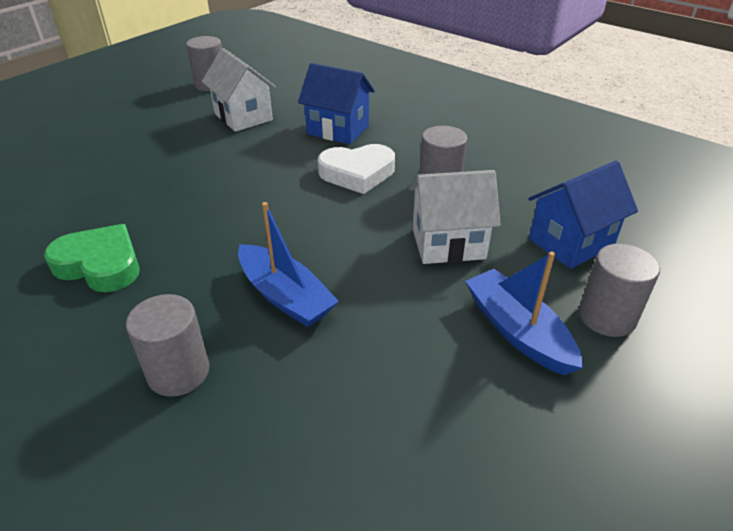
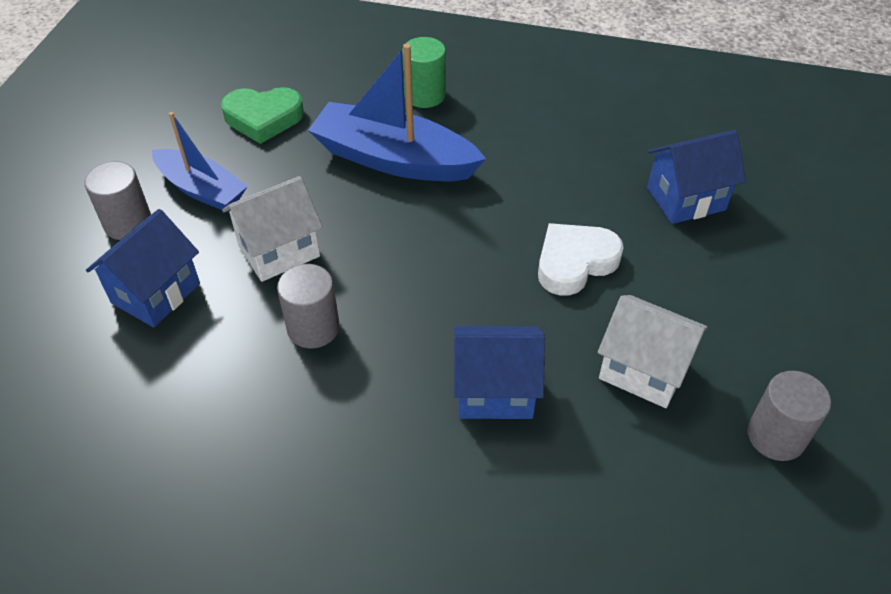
camera: 155 degrees right, 10 degrees up
(81, 183) = (686, 199): none -> blue house
(100, 264) = (560, 136): green heart -> green heart (263, 118)
(178, 372) = (424, 95): grey cylinder -> green cylinder
(285, 296) = (393, 159): blue boat -> blue boat, size x1.58
(357, 173) = (418, 315): white heart -> white heart (575, 262)

